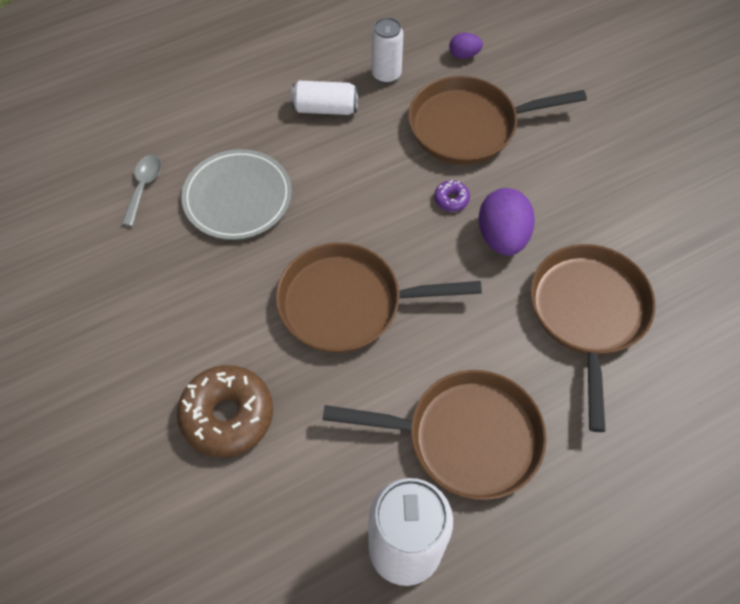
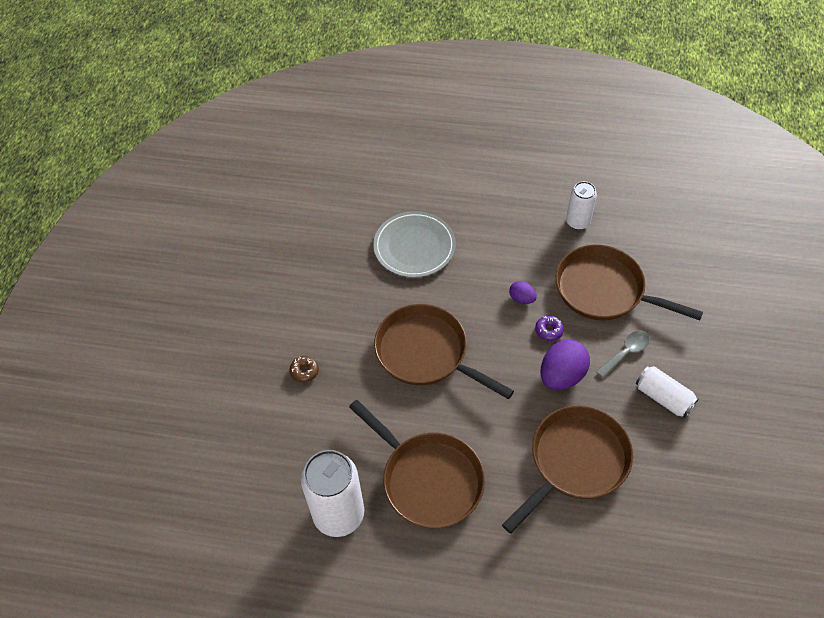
camera: 40 degrees right, 5 degrees down
(144, 187) = (365, 207): grey spoon -> grey spoon (626, 352)
(227, 415) = (304, 371): brown donut -> brown donut, size x0.44
(325, 108) = (517, 222): white can -> white can (663, 397)
(464, 55) = (645, 239): purple egg -> purple egg (522, 299)

